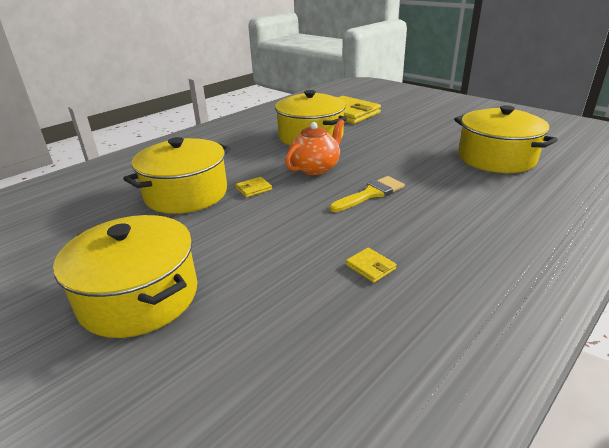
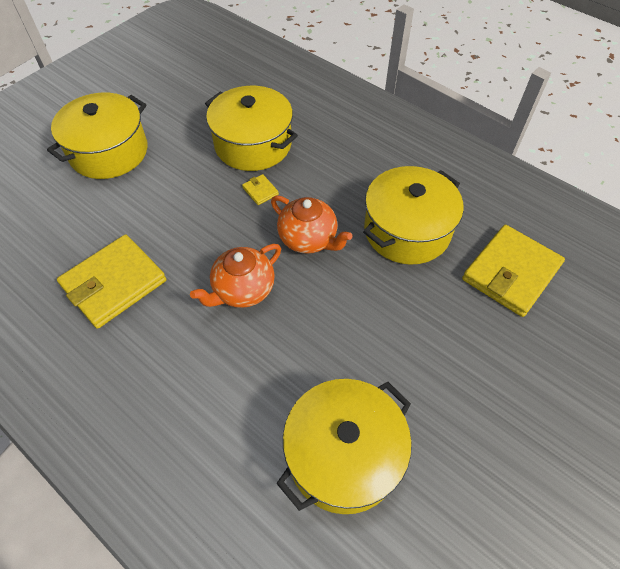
camera: 85 degrees right, 25 degrees up
(370, 194) = (243, 290): yellow brush -> orange teapot
(370, 267) = (114, 283): yellow wallet -> yellow wallet, size x2.46

